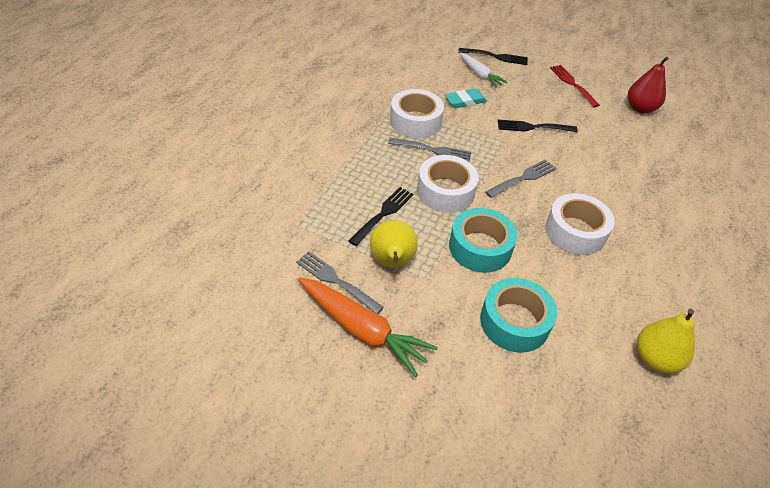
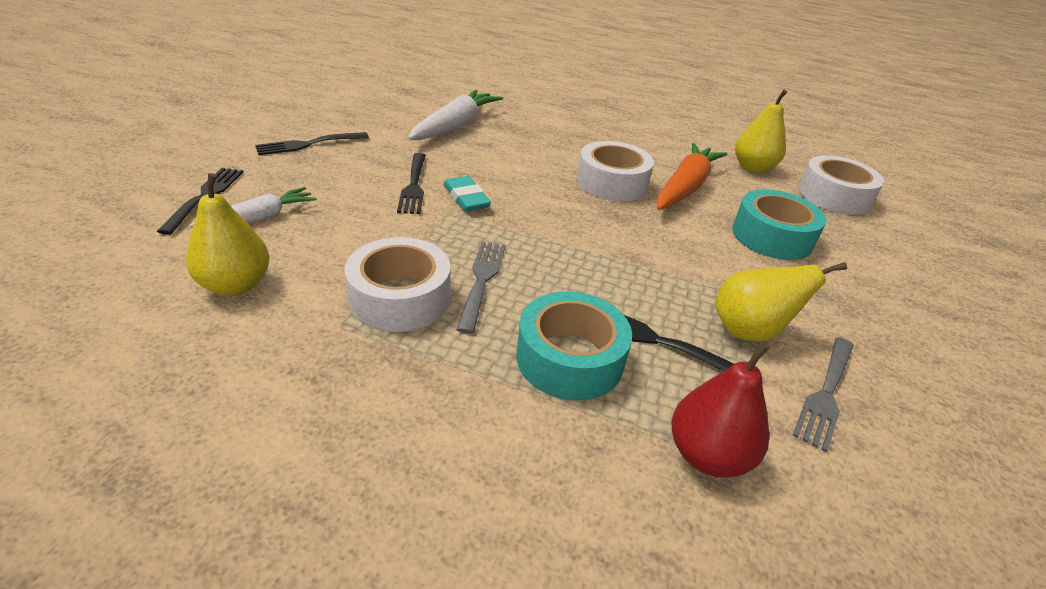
camera: 95 degrees left, 10 degrees down
(362, 329) = (884, 361): orange carrot -> orange carrot (685, 188)
(421, 74) = (236, 285): none -> yellow pear
(445, 191) = (578, 273): white tape -> white tape (833, 196)
(465, 101) = (340, 239): turquoise eraser -> turquoise eraser (466, 198)
(480, 247) = (675, 250): turquoise tape -> turquoise tape (569, 358)
(523, 178) = (528, 205): grey fork -> none
(572, 84) = (308, 144): red fork -> black fork
(639, 150) = (455, 126): none -> white carrot
(640, 108) = (372, 112): red pear -> red pear (707, 455)

